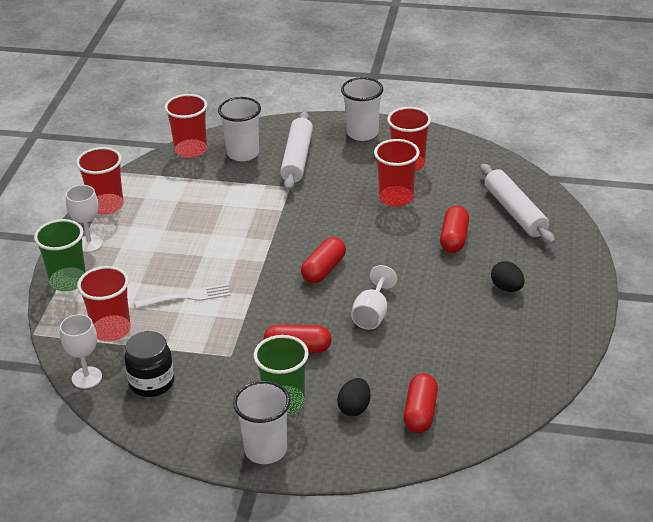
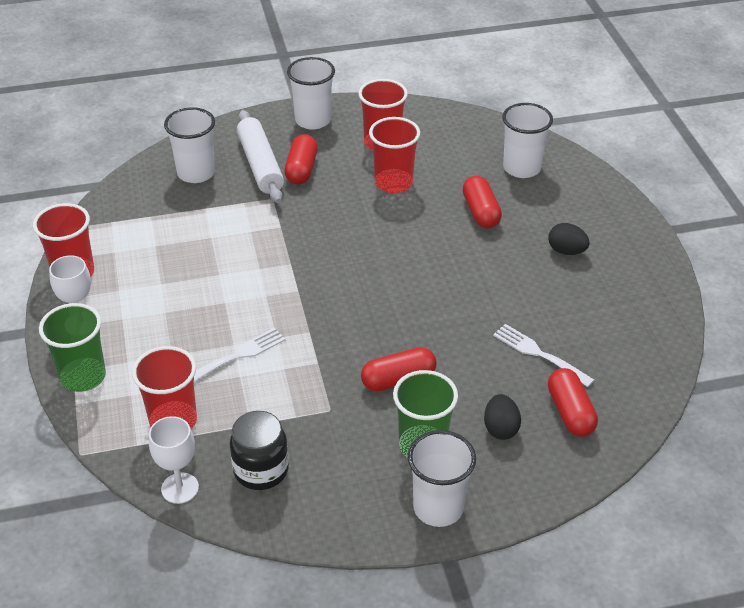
camera: 25 degrees left, 5 degrees up
(190, 150) = (133, 183): red cup -> none
(324, 269) = (369, 282): red capsule -> red capsule (301, 169)
(372, 314) = (451, 318): white goblet -> none
(426, 362) = (540, 354): none -> white fork
(515, 212) = (521, 168): white rolling pin -> white cup

